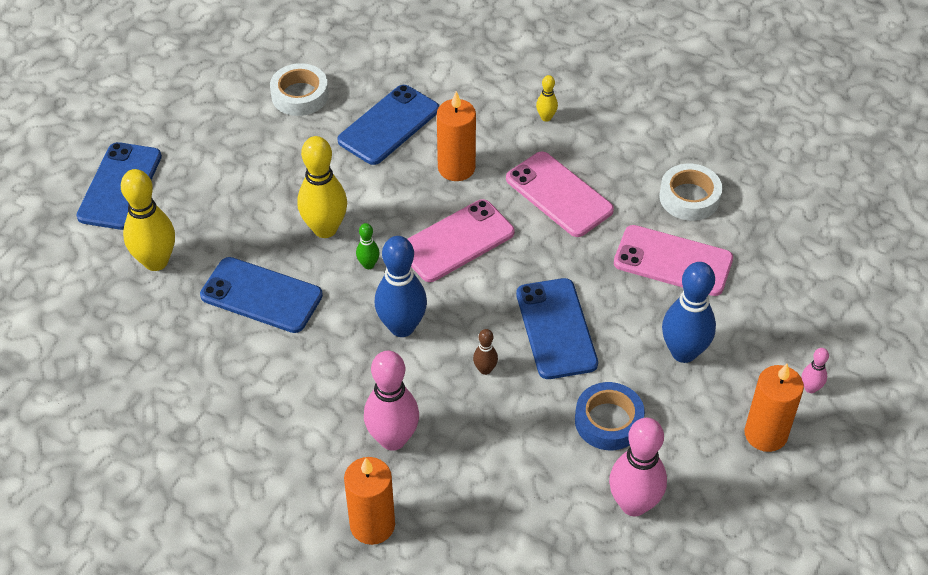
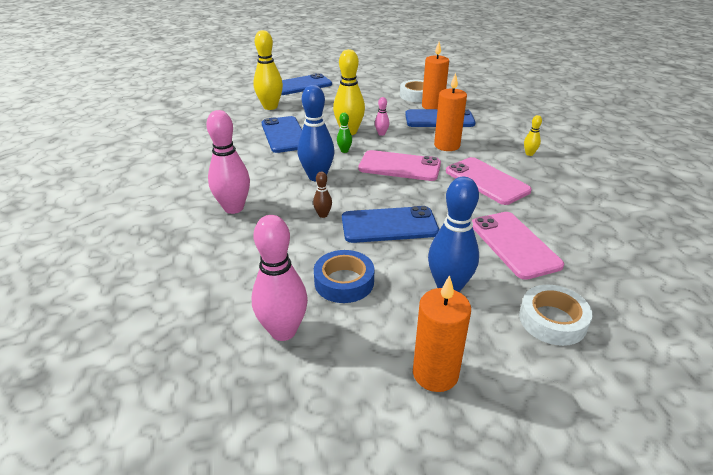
camera: 50 degrees right, 15 degrees down
(372, 525) = (161, 229): orange candle -> orange candle (432, 106)
(556, 329) = (389, 225): blue phone -> blue phone turned 45 degrees clockwise
(559, 195) = (486, 181): pink phone -> pink phone turned 45 degrees counterclockwise
(689, 197) = (574, 226): white tape -> white tape (552, 320)
(810, 388) = (517, 378): pink bowling pin -> pink bowling pin (381, 134)

